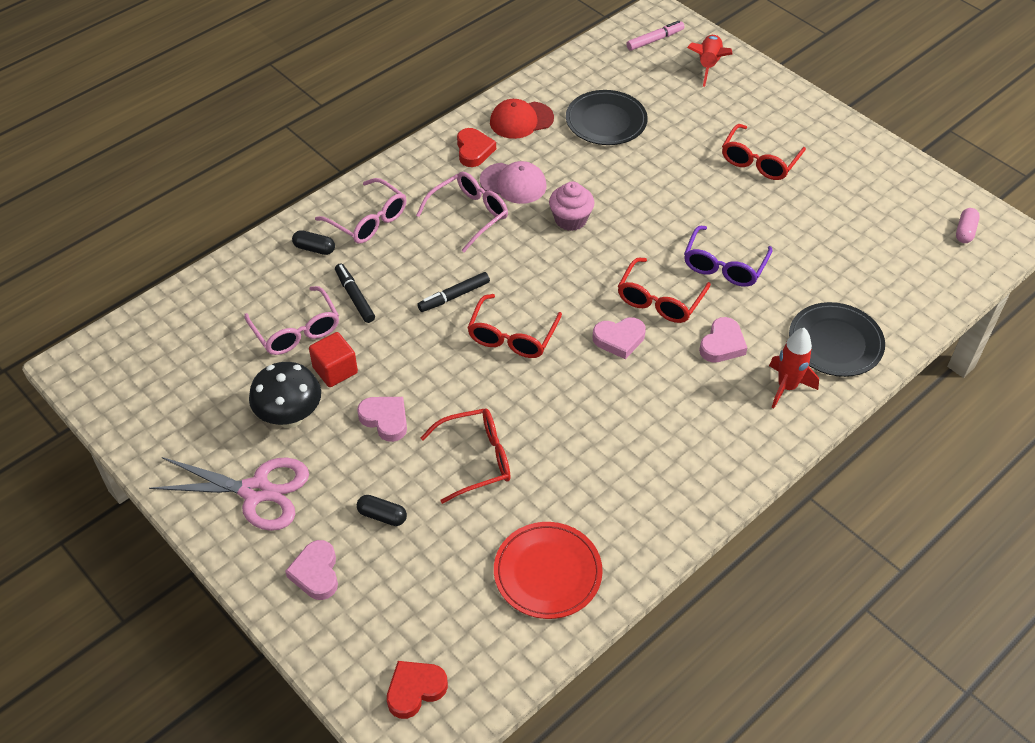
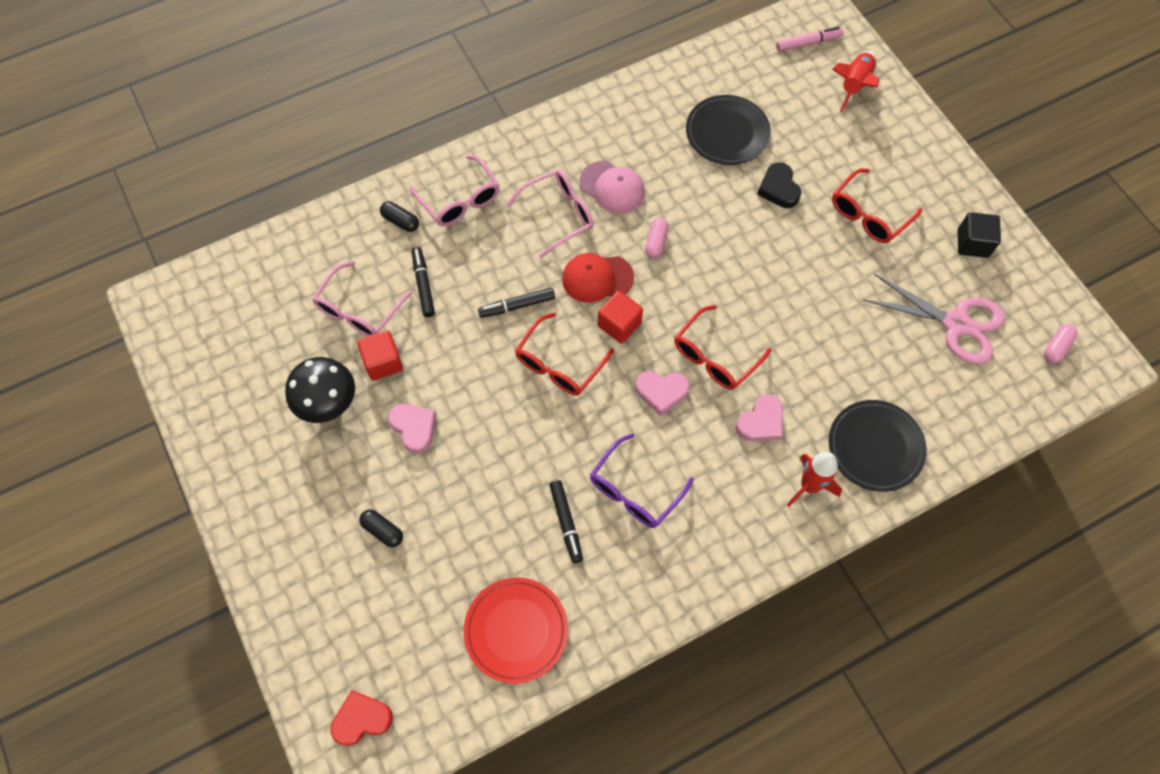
camera: 15 degrees right, 15 degrees up
(256, 491) = (277, 476): pink scissors -> pink scissors (956, 323)
(296, 330) = (359, 309): pink glasses -> pink glasses turned 45 degrees clockwise
(316, 573) = (307, 575): pink heart -> none
(474, 150) = (585, 140): red heart -> none
(476, 459) = (485, 492): red glasses -> none
(521, 120) = (642, 114): red cap -> red cap (597, 278)
(559, 292) = (619, 324): none -> red cube
(565, 468) = (566, 522): none -> black marker
(570, 219) = (656, 242): pink cupcake -> pink capsule
(669, 156) = (778, 188): none -> black heart
(724, 265) = (792, 331): purple glasses -> purple glasses (635, 490)
(860, 166) = (972, 243): none -> black cube

